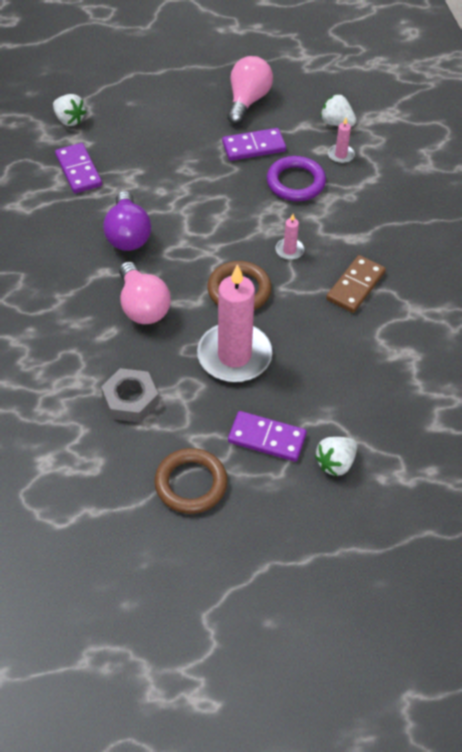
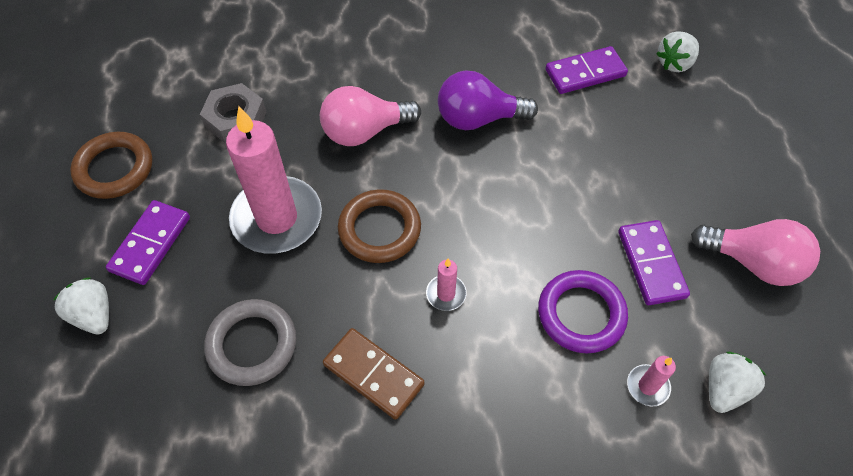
camera: 95 degrees right, 5 degrees up
(344, 356) = (252, 344): none -> grey ring

